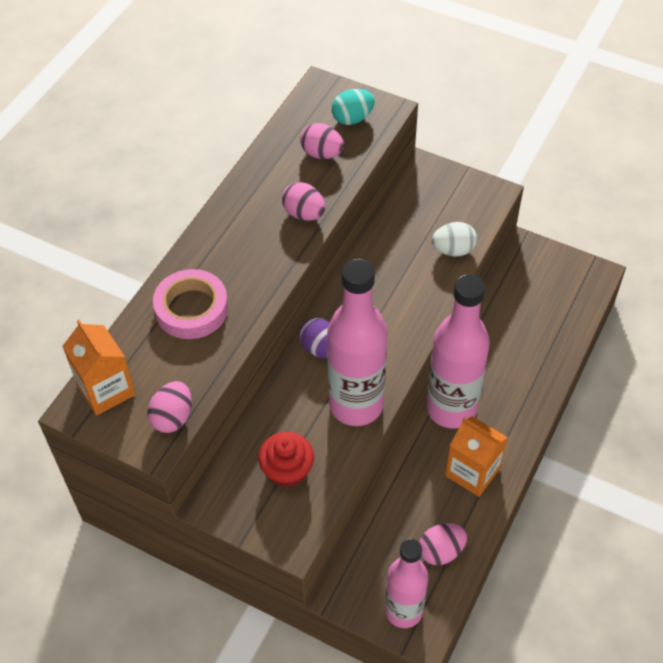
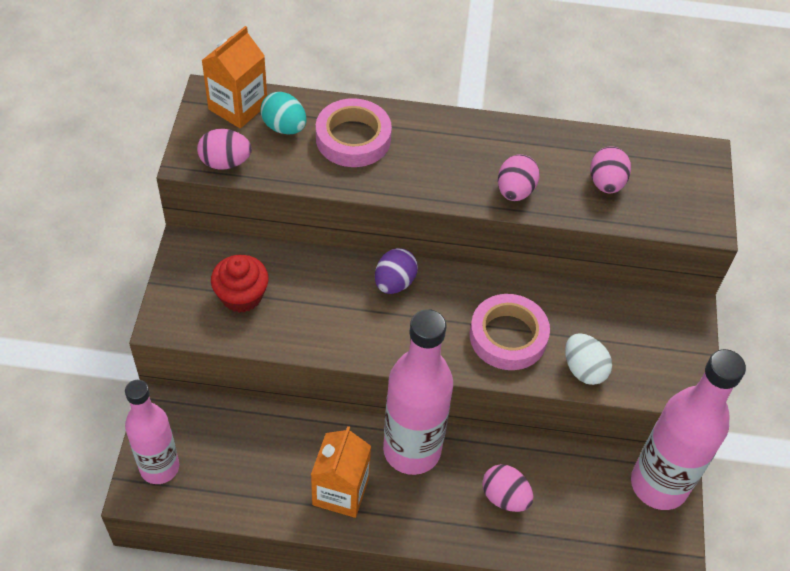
camera: 65 degrees right, 0 degrees up
(352, 118) = (673, 196): turquoise egg -> turquoise egg (284, 127)
(356, 405) = (338, 332): pink bottle -> pink bottle (658, 484)
(405, 288) = (508, 336): none -> pink tape
(441, 551) = (236, 484): pink egg -> pink egg (505, 497)

